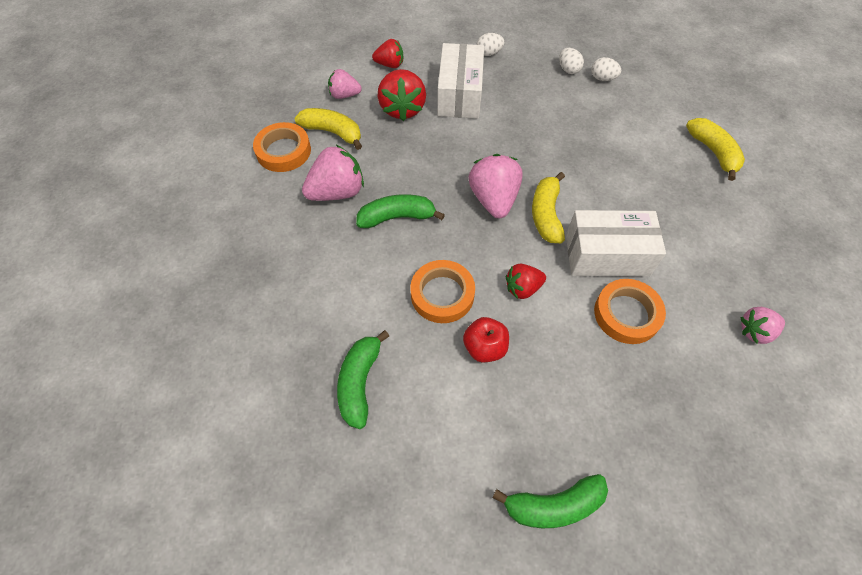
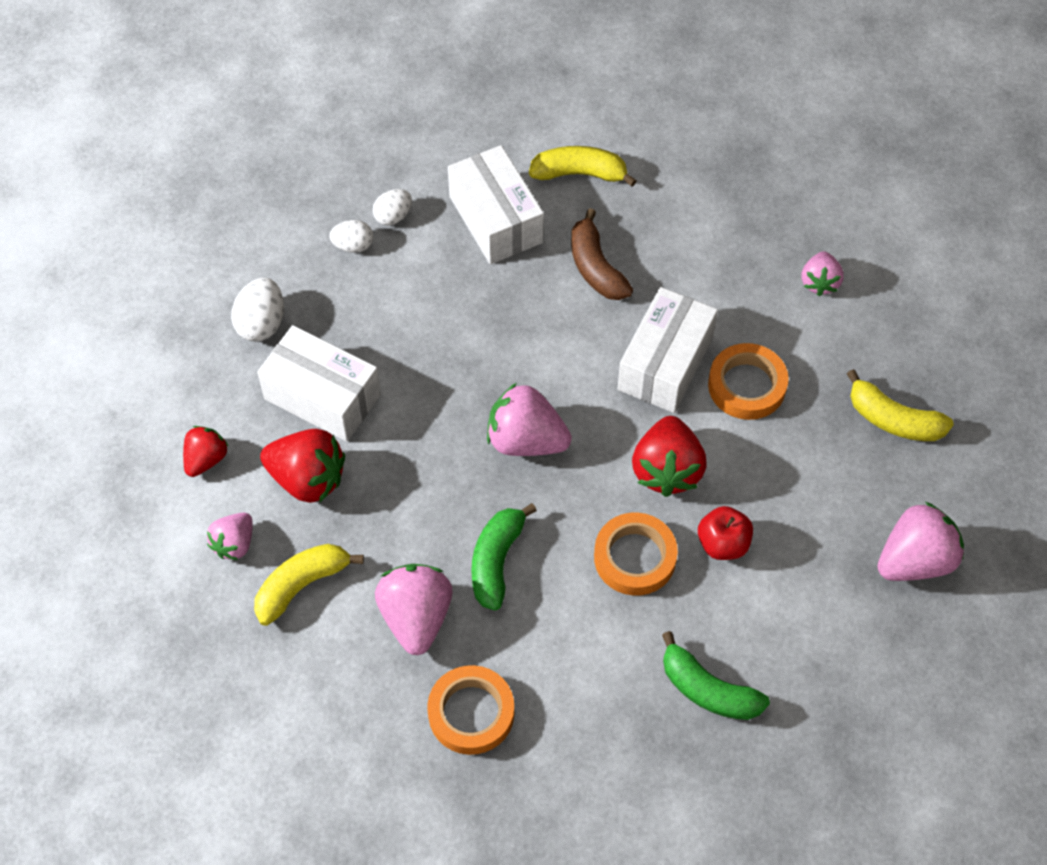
camera: 65 degrees left, 0 degrees up
(283, 151) = (302, 662): orange tape -> orange tape (471, 713)
(489, 53) = (261, 323): white egg -> white egg, size x1.51
(522, 288) = (667, 470): red strawberry -> red strawberry, size x1.65
(546, 214) = (578, 395): yellow banana -> yellow banana (893, 420)
(553, 505) = (915, 560): green banana -> pink strawberry
(641, 124) = (496, 219): none -> white box
(650, 187) = (596, 267): none -> brown banana

